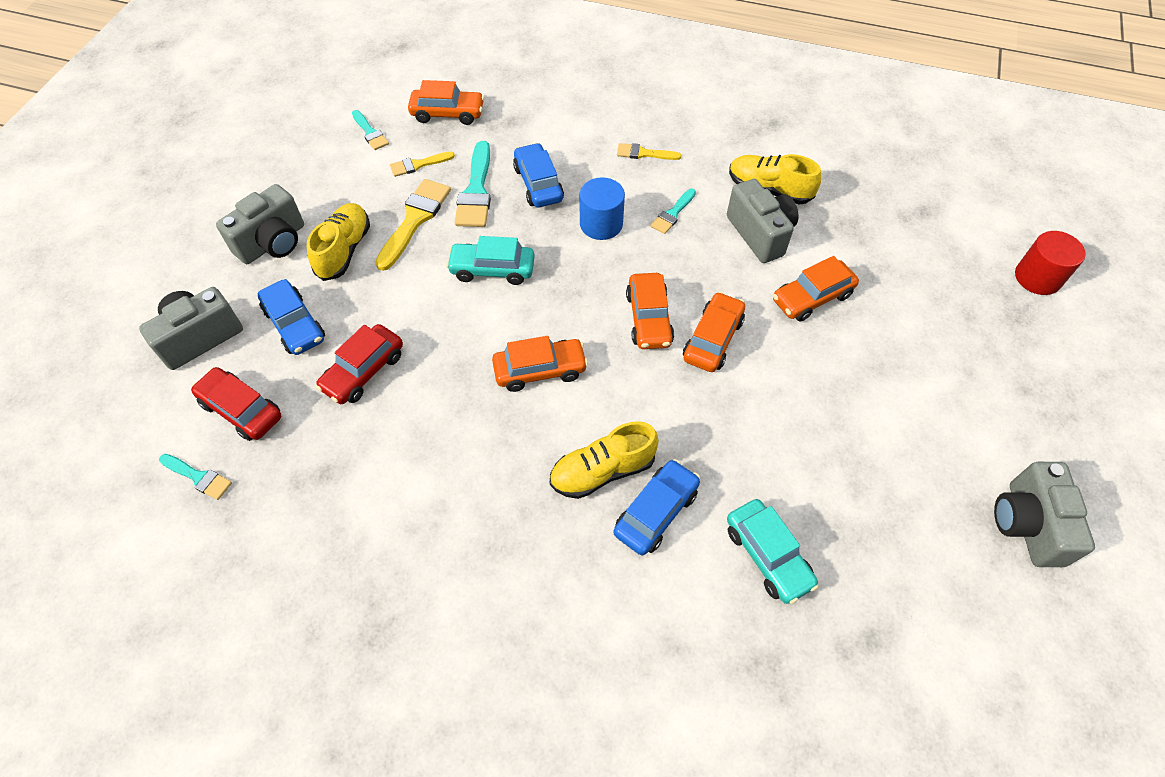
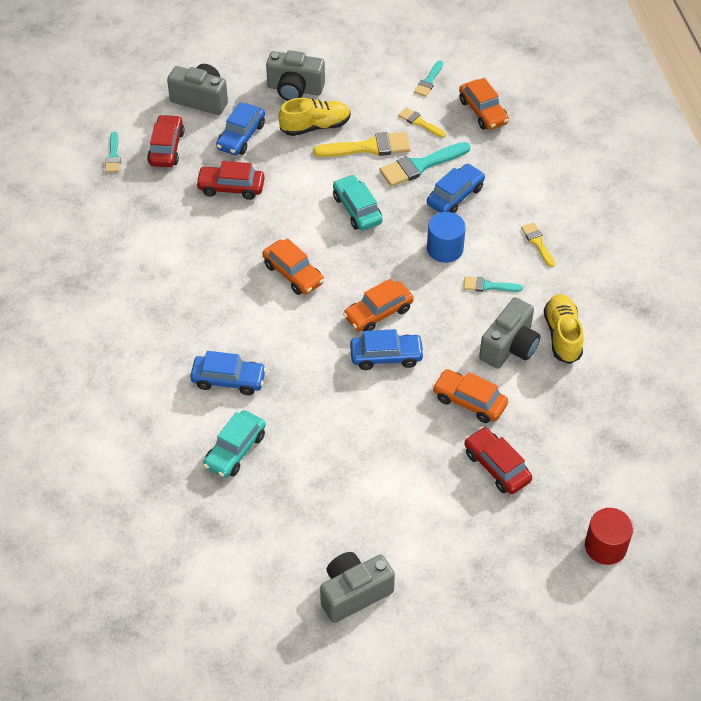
camera: 60 degrees right, 5 degrees down
(602, 471) = (240, 340): yellow shoe -> none
(712, 339) = (386, 356): orange car -> blue car
(906, 315) = (496, 466): none -> red car

